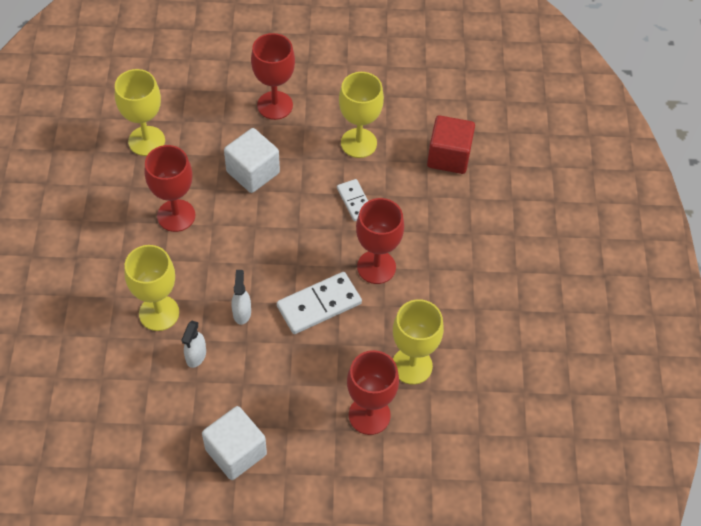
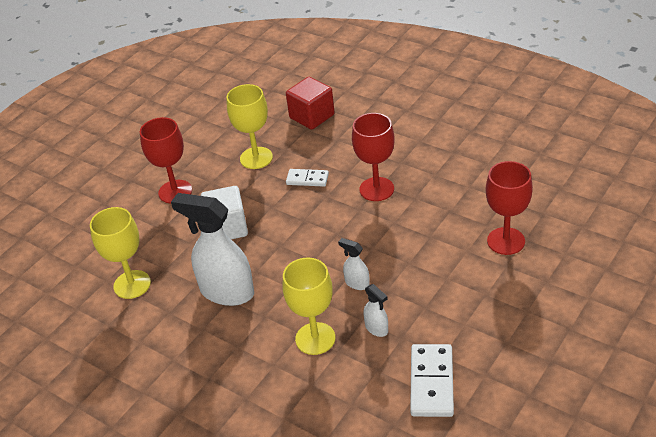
camera: 50 degrees left, 15 degrees down
(176, 215) = (226, 292): red goblet -> white spray bottle
(236, 452) = (487, 335): white cube -> none
(319, 304) = (385, 234): white domino -> white domino (431, 382)
(412, 365) = (478, 202): yellow goblet -> none

